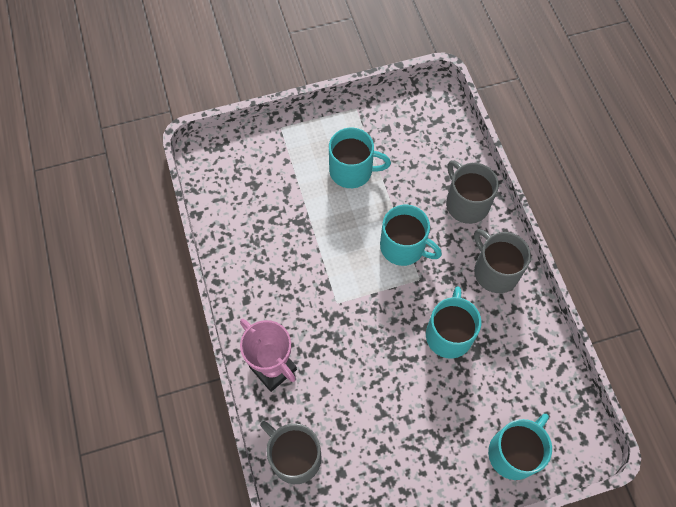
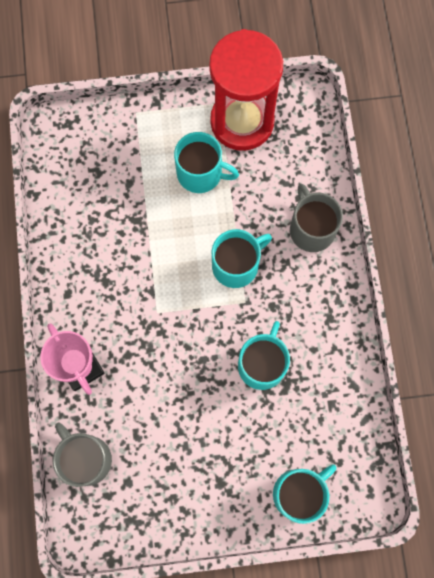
camera: 10 degrees right, 10 degrees up
(380, 121) = (242, 122): none -> red hourglass
(403, 246) = (236, 265): turquoise mug -> turquoise mug turned 75 degrees counterclockwise
(495, 271) = (324, 307): grey mug -> none

